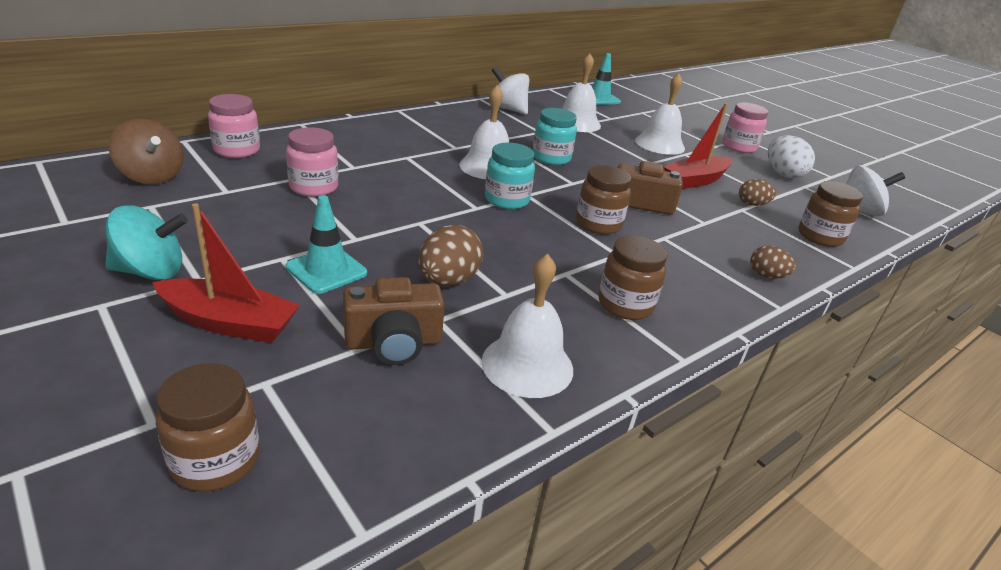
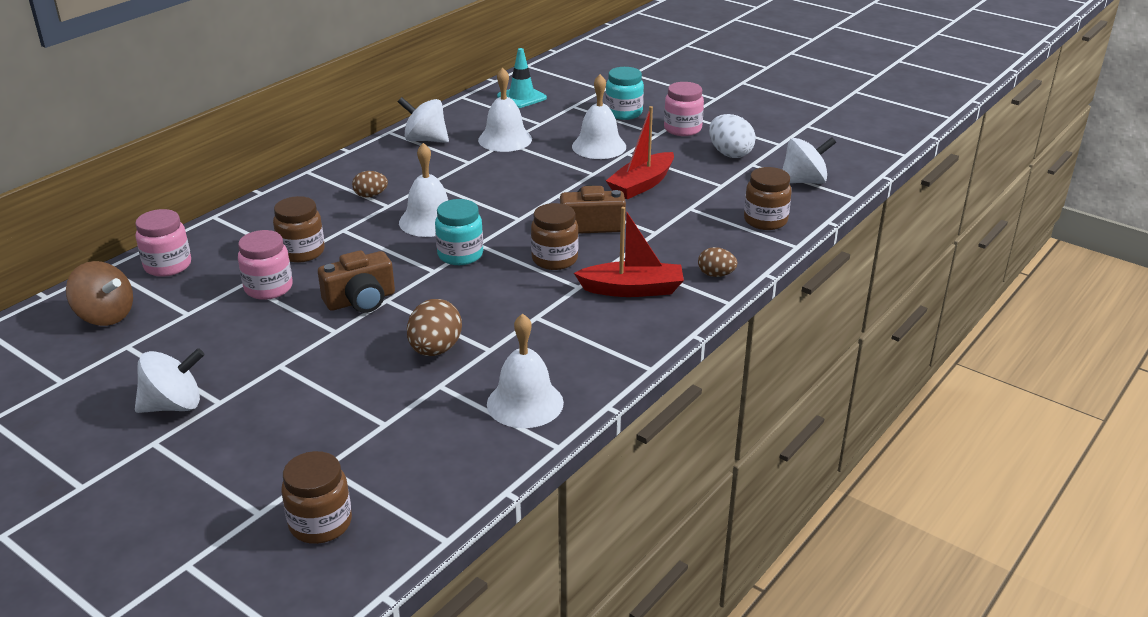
camera: 10 degrees left, 0 degrees up
(151, 271) = (174, 405): turquoise spinning top -> white spinning top
(229, 323) = (269, 430): red boat -> red boat (632, 289)
(326, 270) = (325, 366): turquoise traffic cone -> none
(394, 343) = (411, 412): brown camera -> brown camera (361, 300)
(551, 158) = (490, 194): turquoise jar -> turquoise jar (624, 113)
(625, 305) = (594, 333): brown jar -> brown jar (302, 252)
(752, 204) = (700, 199): brown egg -> brown egg (370, 195)

